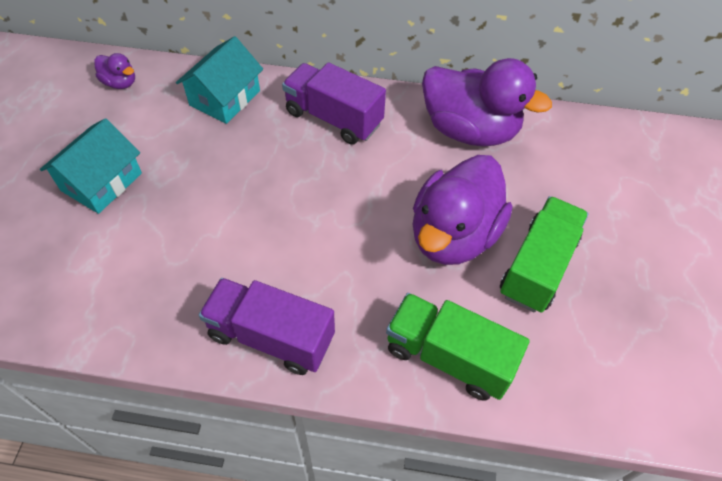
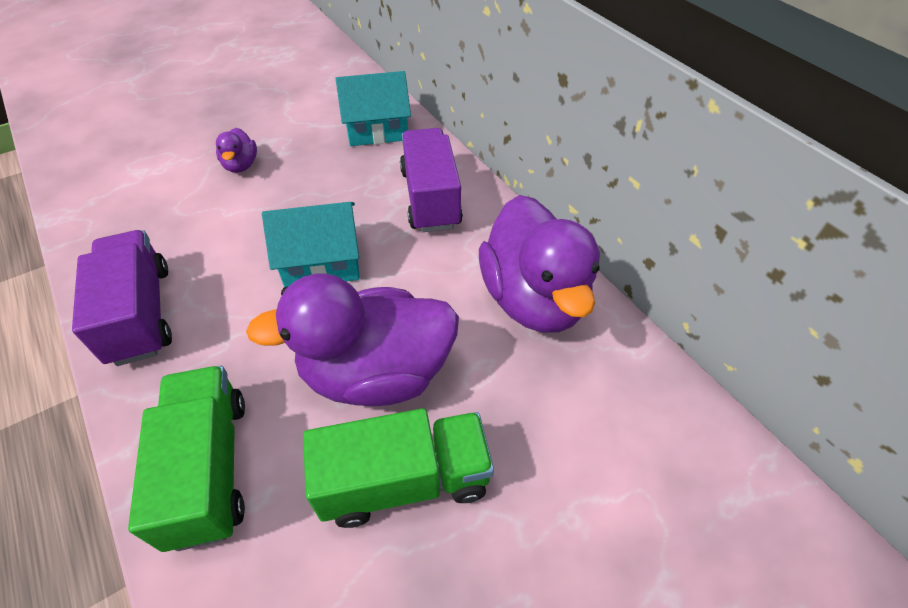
camera: 50 degrees right, 5 degrees down
(101, 182) = (224, 127): turquoise house -> turquoise house (321, 261)
(120, 83) = (330, 76): purple duck -> purple duck (241, 165)

